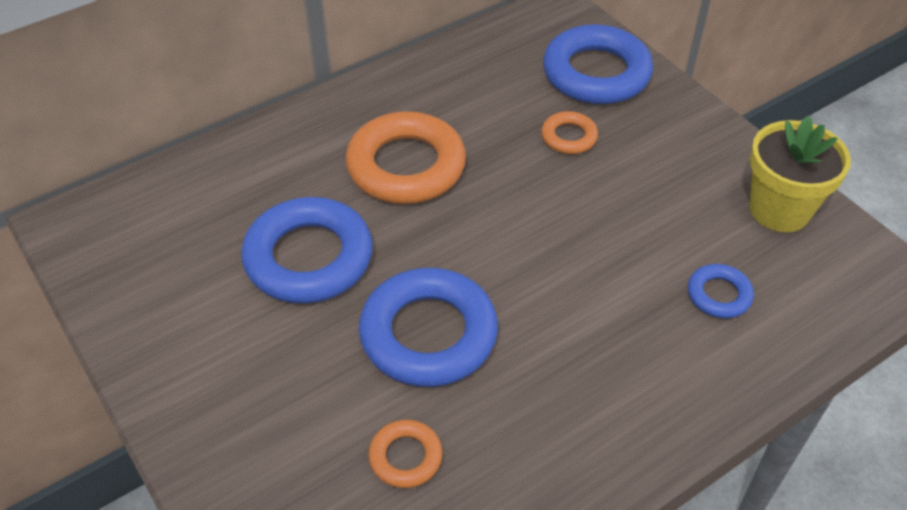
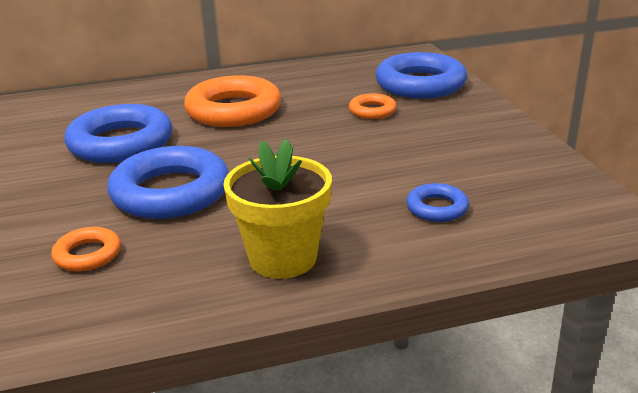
camera: 20 degrees right, 20 degrees down
(779, 210) = (530, 169): yellow flower pot -> yellow flower pot (283, 258)

